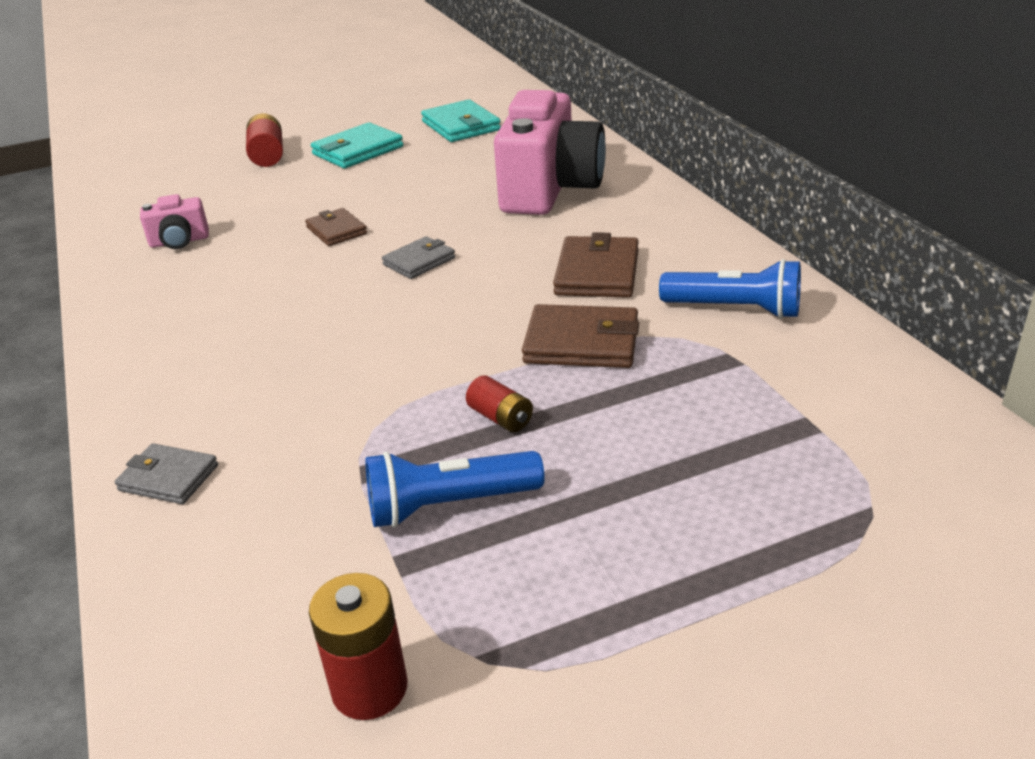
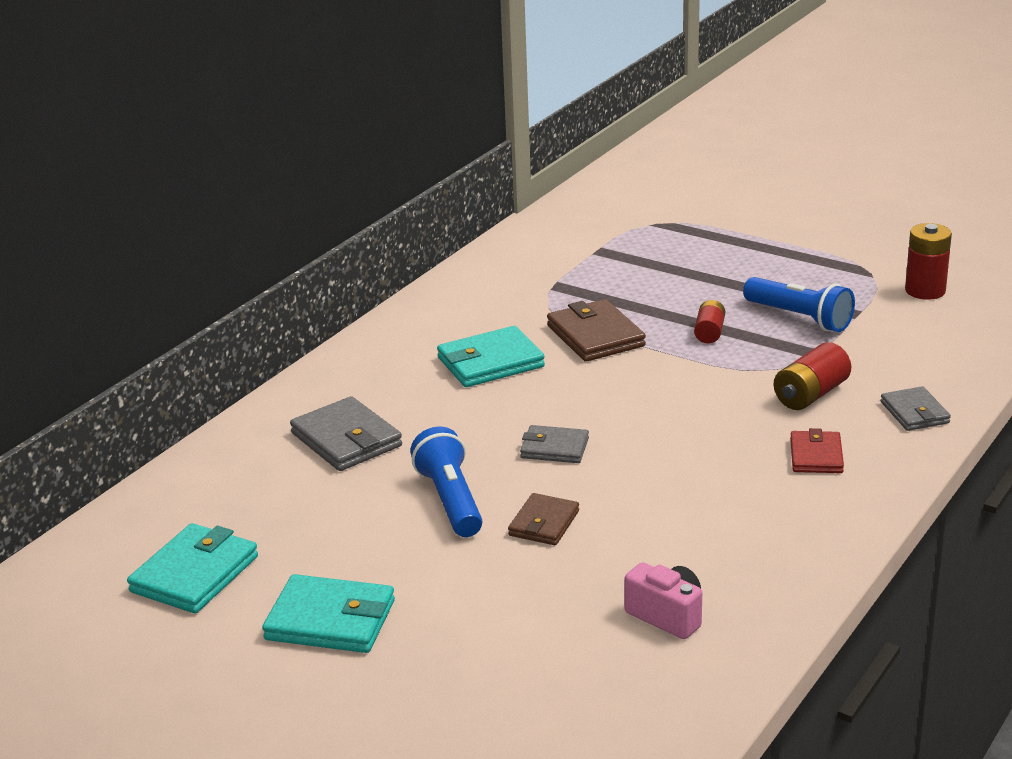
camera: 125 degrees left, 5 degrees down
(213, 378) = (816, 456): none -> red wallet
(267, 156) = (400, 694): red battery -> red battery (811, 395)
(550, 190) = (346, 439): pink camera -> grey wallet
(597, 273) = (490, 362): brown wallet -> turquoise wallet
(735, 309) = (491, 299): blue flashlight -> blue flashlight (450, 500)

